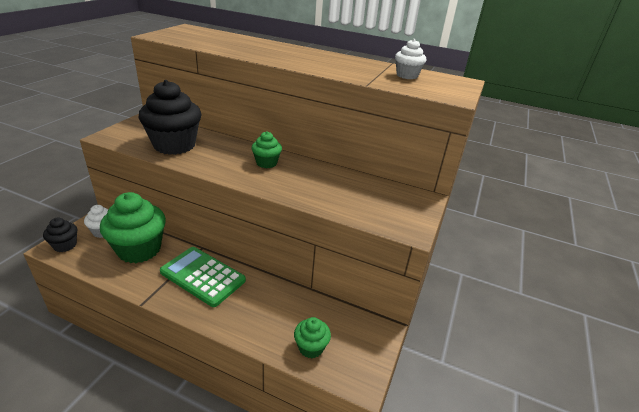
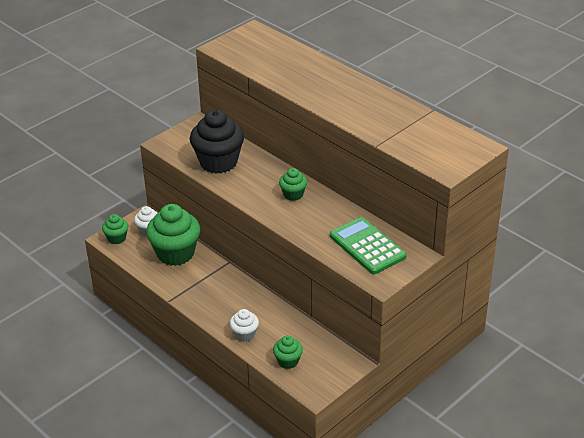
camera: 25 degrees right, 5 degrees up
(65, 245) = (116, 238): black cupcake -> green cupcake
(202, 276) = (222, 288): green calculator -> green calculator (367, 246)
(407, 76) = (428, 134): white cupcake -> white cupcake (244, 334)

